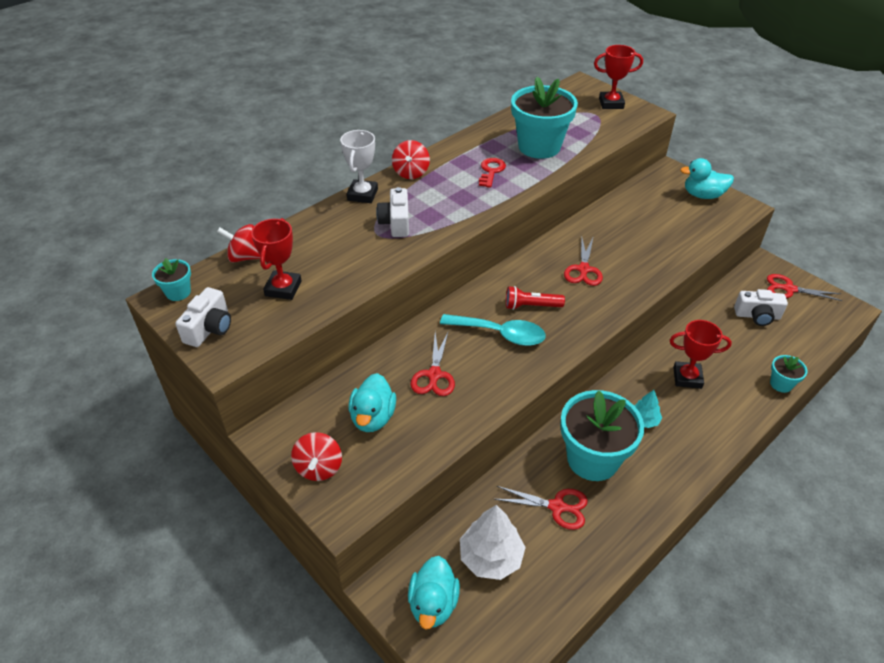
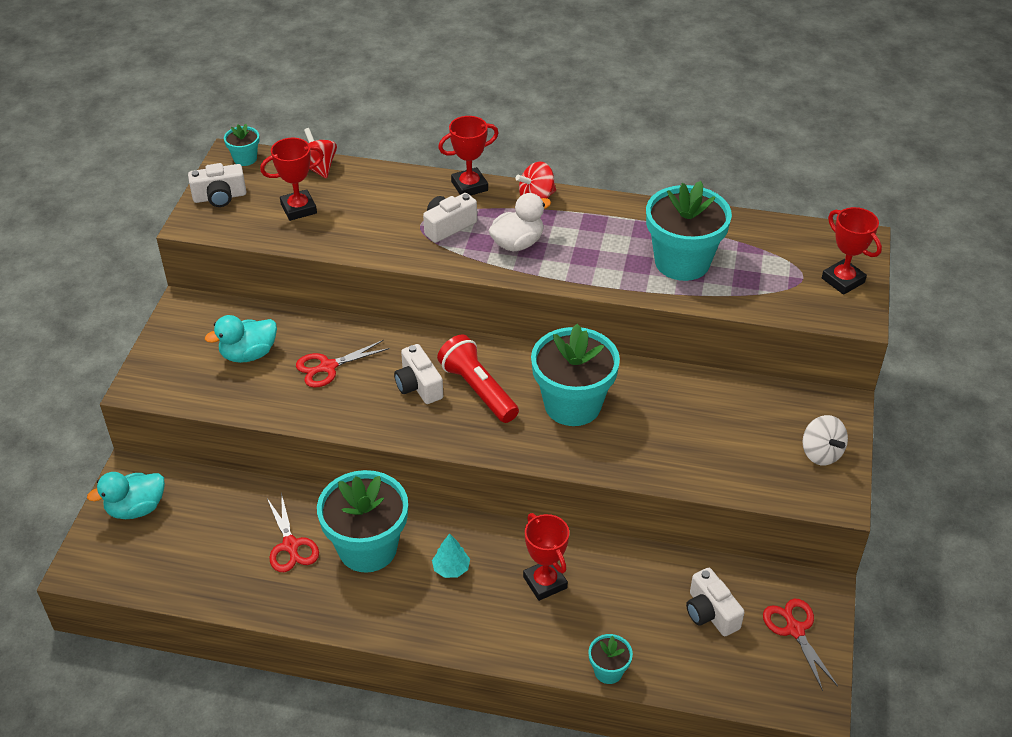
camera: 55 degrees right, 0 degrees up
(319, 468) = (173, 351): red spinning top -> none
(362, 194) = (469, 186): white trophy -> red trophy
(450, 201) = (517, 243): none -> white duck
(491, 171) = (597, 248): red key -> none
(491, 557) = (205, 524): white tree -> none
(500, 334) = (418, 386): turquoise spoon -> white camera
(531, 306) = (478, 390): red flashlight -> red flashlight, size x1.50
(583, 270) = (572, 405): red scissors -> turquoise flower pot
(703, 195) = (821, 453): turquoise duck -> white spinning top

